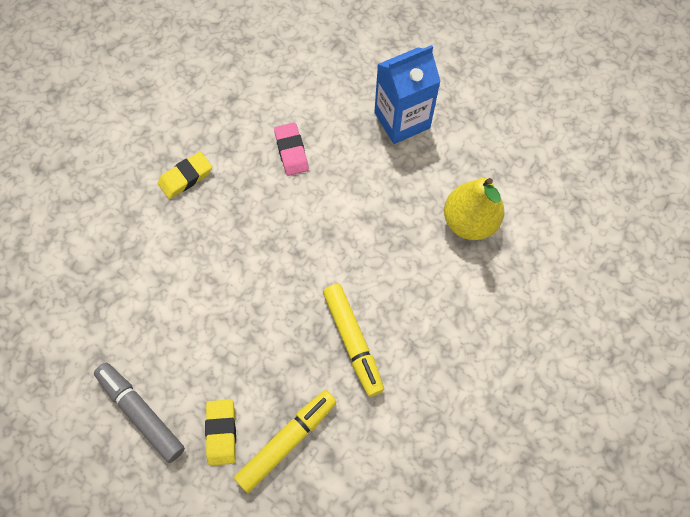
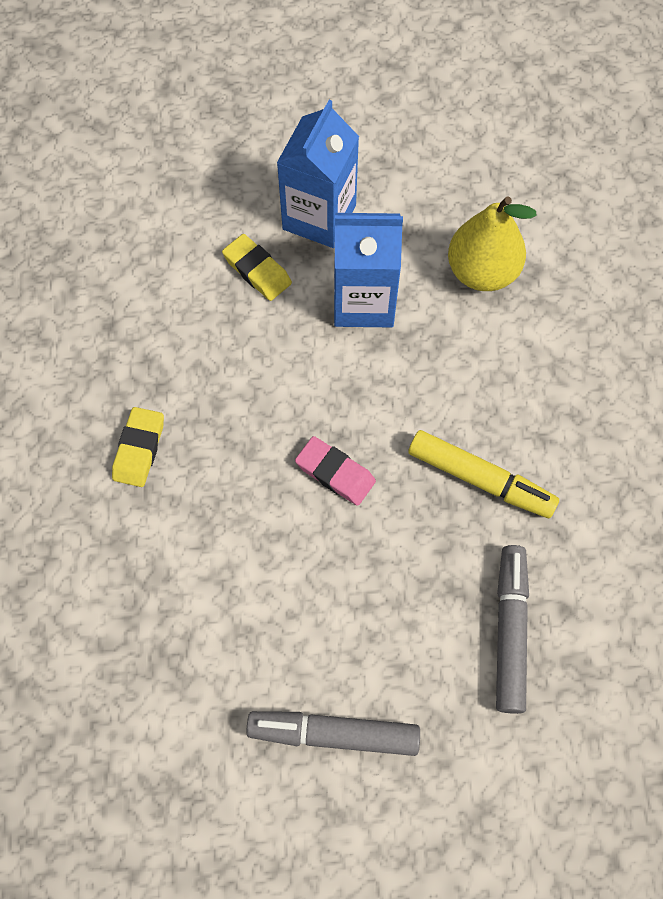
camera: 40 degrees left, 0 degrees up
(221, 433) = (436, 680): yellow eraser -> yellow eraser (257, 270)
(287, 441) = (509, 631): yellow marker -> grey marker
(291, 151) = (232, 334): pink eraser -> pink eraser (335, 473)
(382, 187) = (363, 301): none -> blue carton

